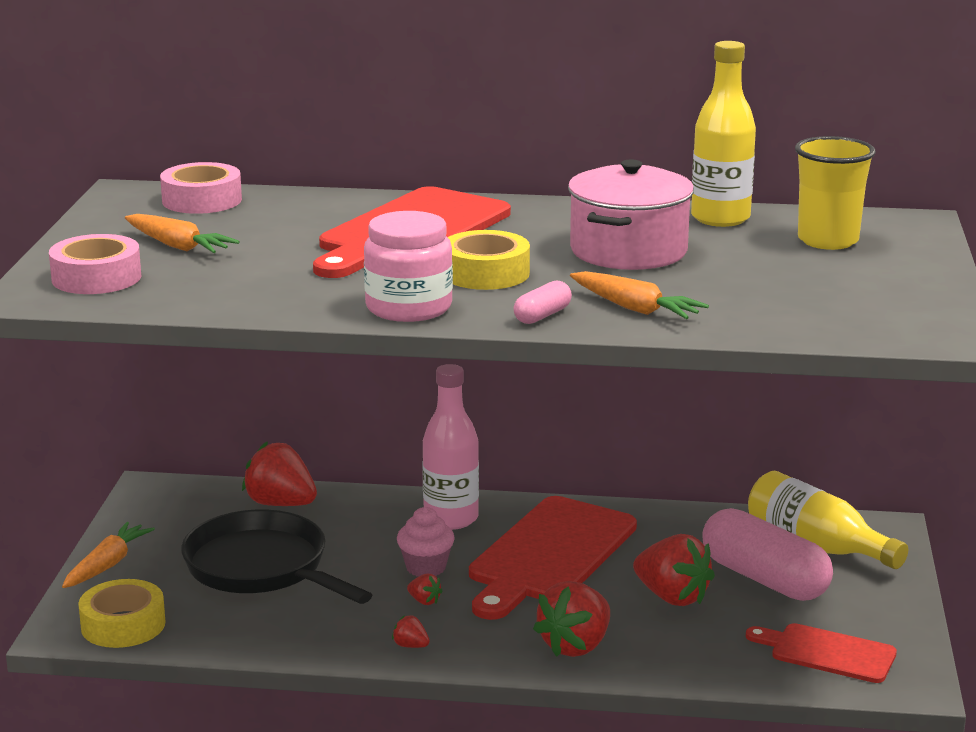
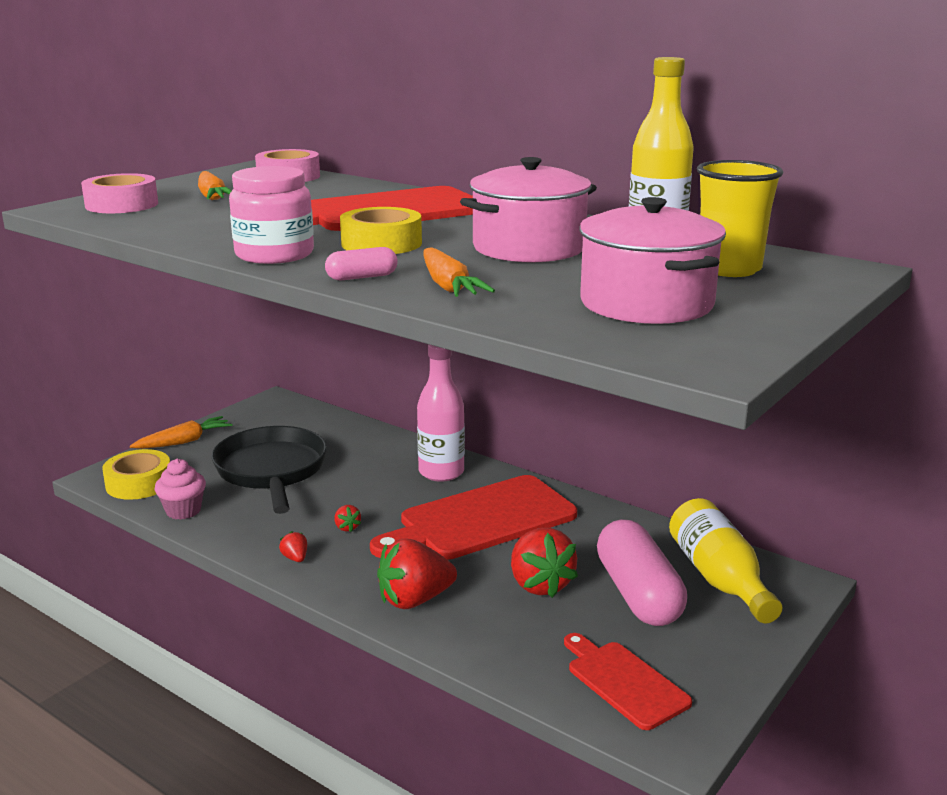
camera: 30 degrees right, 0 degrees up
(281, 504) = (340, 431): red strawberry -> none
(426, 567) = (379, 503): pink cupcake -> pink cupcake (183, 511)
(819, 291) = (646, 303): none -> pink pot

